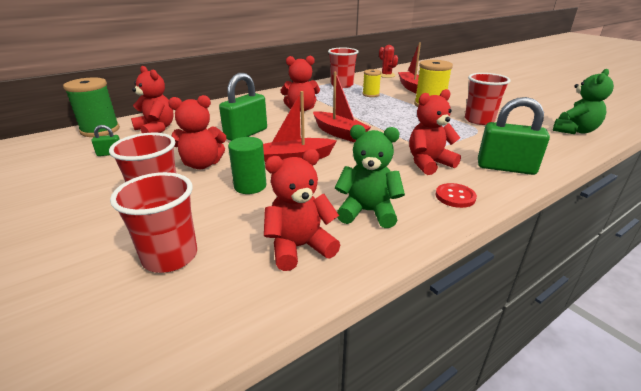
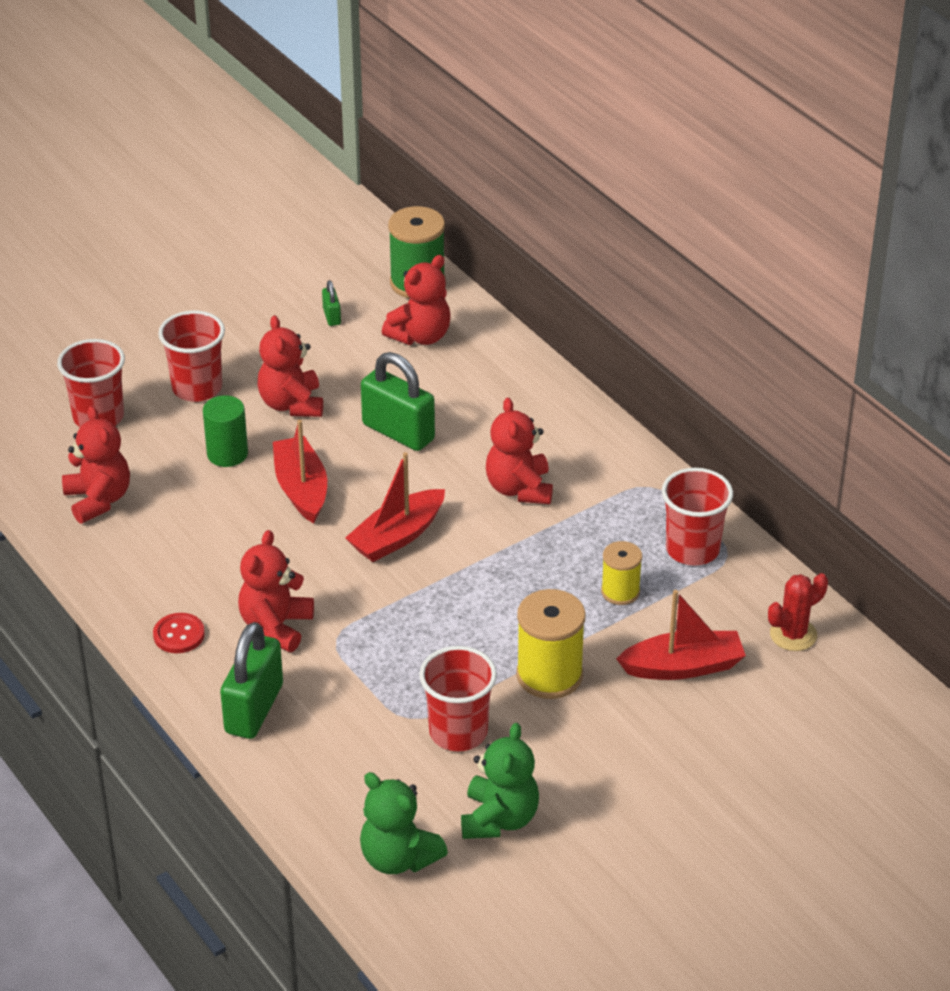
camera: 90 degrees right, 10 degrees up
(367, 212) = (155, 553): green teddy bear -> green teddy bear (499, 819)
(429, 163) = (276, 627): red teddy bear -> red teddy bear turned 135 degrees counterclockwise

